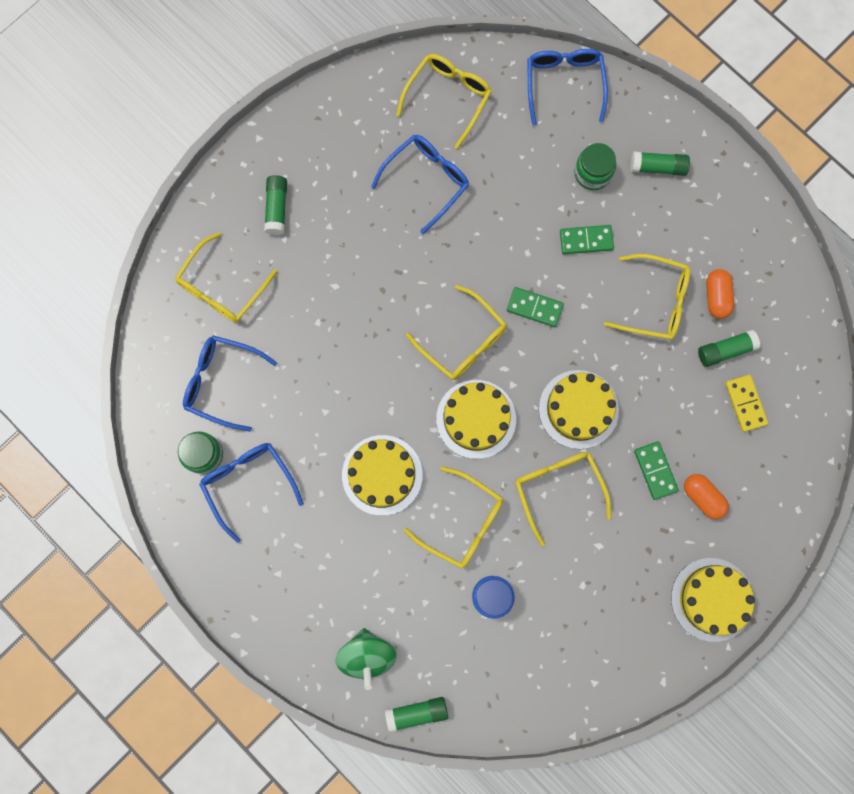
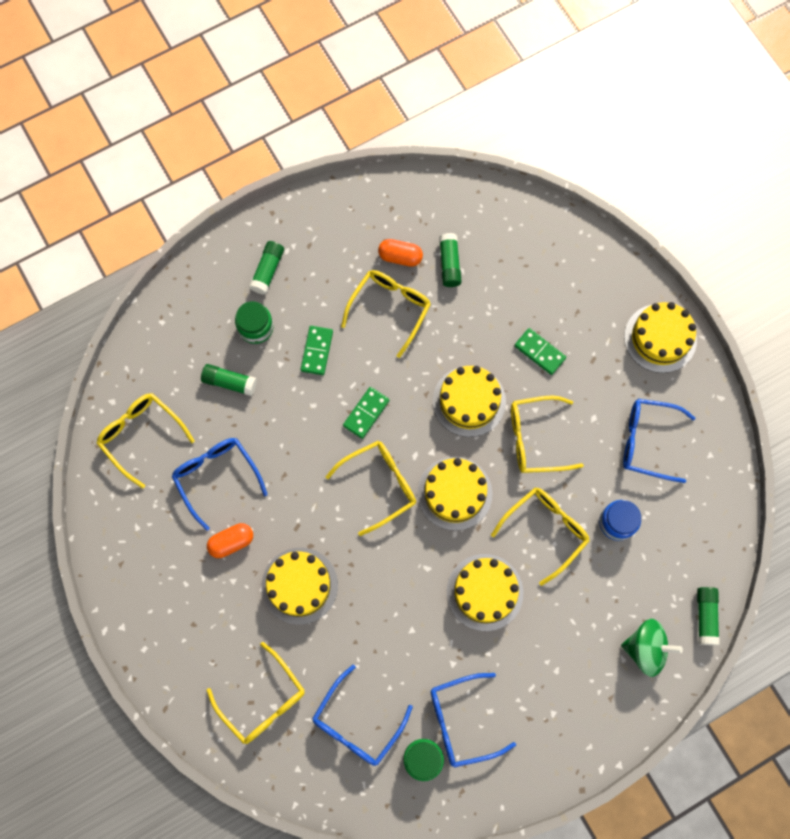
camera: 75 degrees left, 5 degrees down
(277, 208) = (199, 627): green glue stick -> green glue stick (229, 382)
(341, 291) = (299, 585): none -> yellow cake
(564, 84) = (163, 328): blue glasses -> blue glasses (648, 441)
(655, 470) = (539, 352): green domino -> green domino turned 45 degrees clockwise
(702, 497) = (572, 320): orange capsule -> orange capsule (231, 542)
(745, 403) = (500, 261): yellow domino -> none

